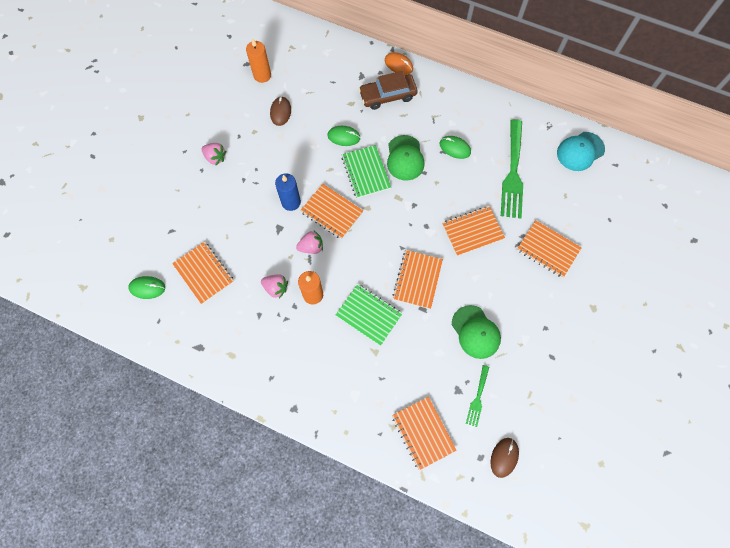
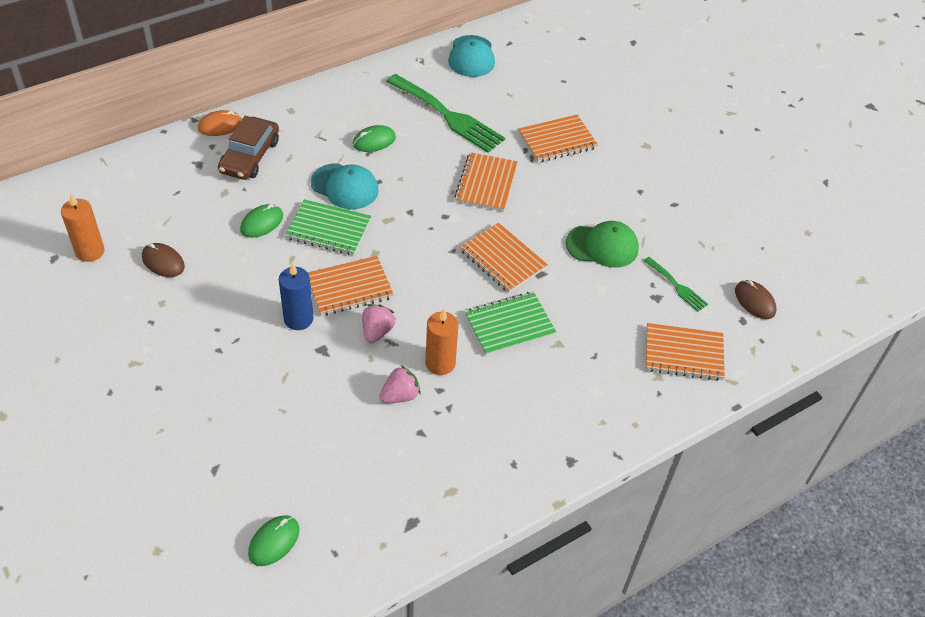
camera: 60 degrees left, 20 degrees down
(204, 273) = (311, 463): orange notebook -> none
(215, 157) = (156, 363): pink strawberry -> none
(405, 158) = (345, 186): green cap -> turquoise cap

